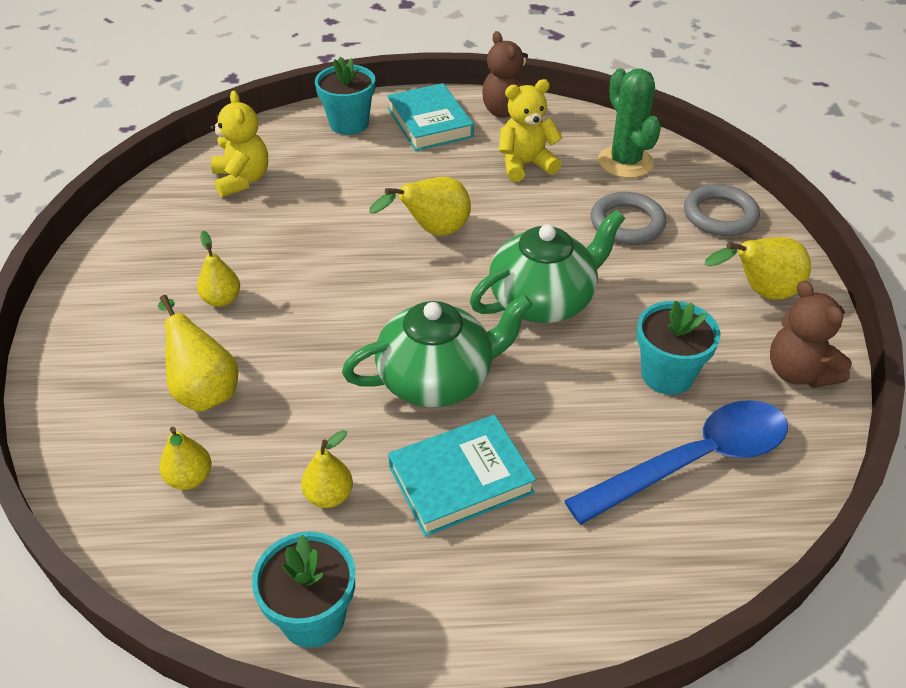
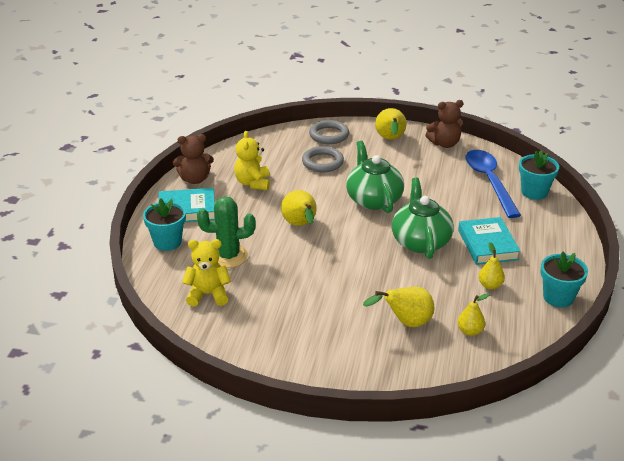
camera: 75 degrees left, 10 degrees down
(222, 299) = (330, 311): yellow pear -> none
(625, 162) = (269, 151): green cactus -> green cactus (228, 256)
(667, 375) = (437, 176): turquoise flower pot -> turquoise flower pot (534, 192)

